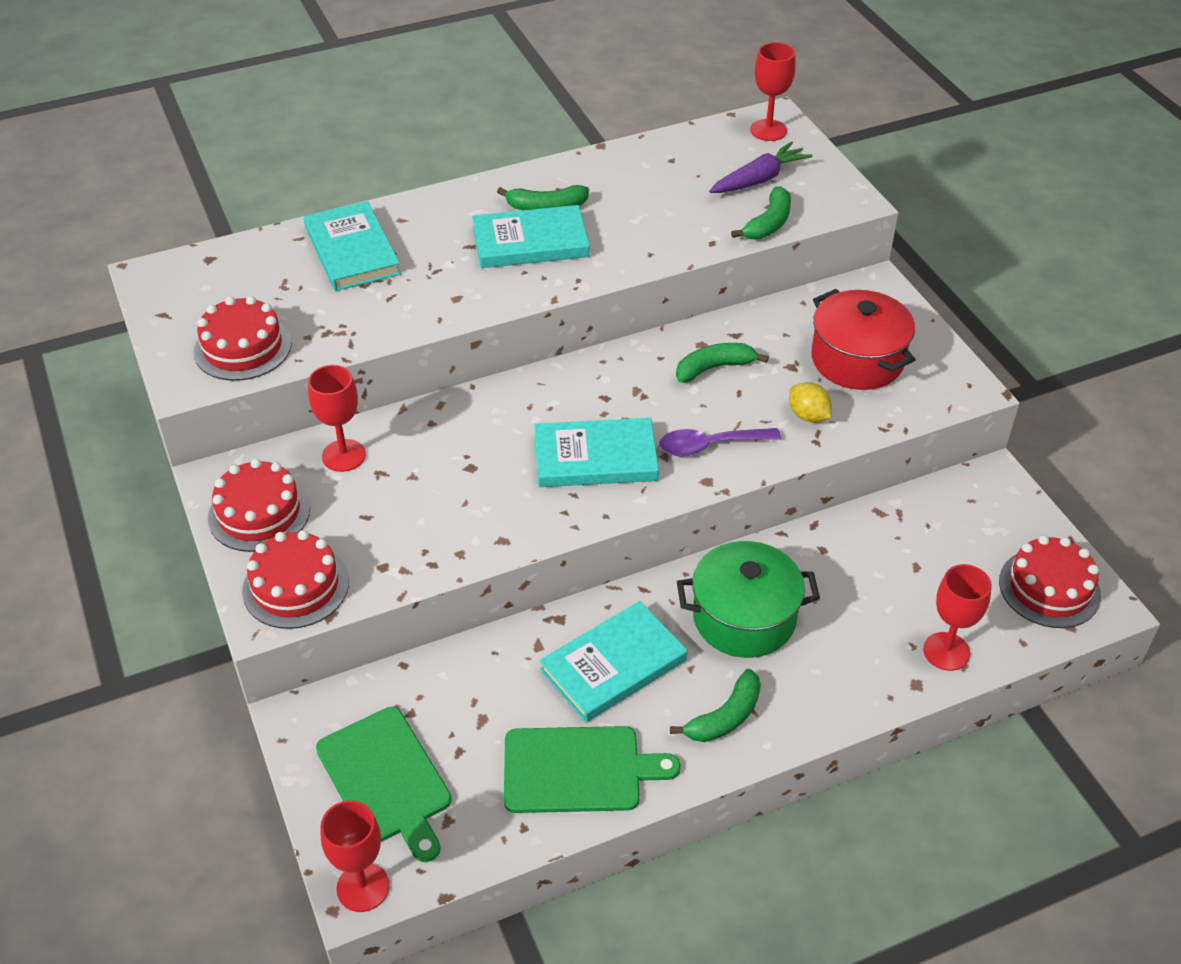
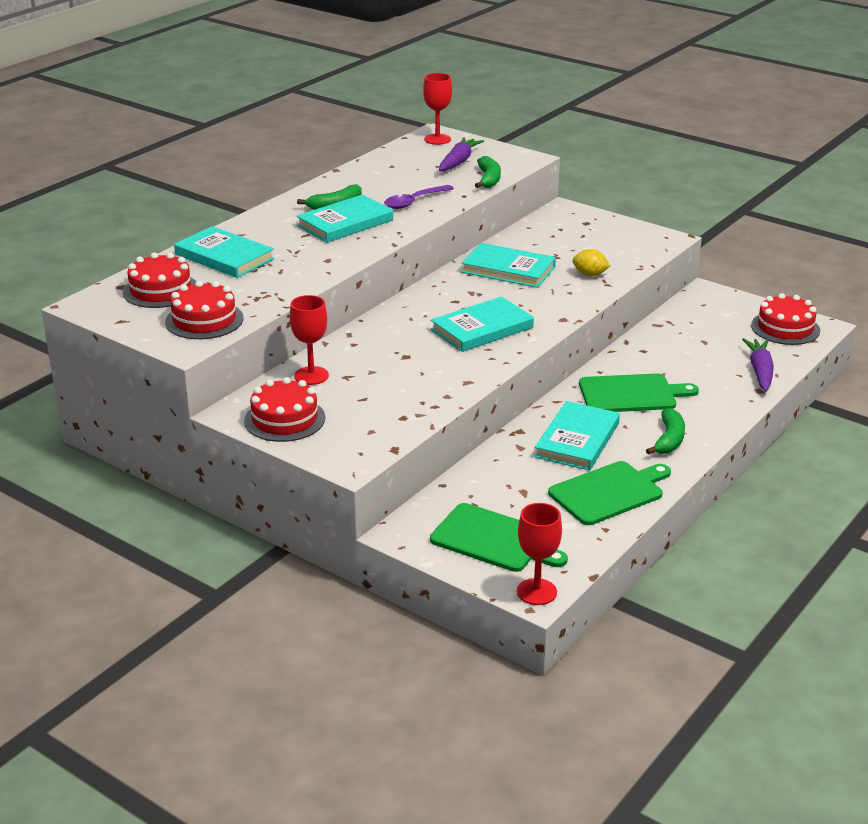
camera: 30 degrees left, 15 degrees down
(296, 586) = (354, 444): red cake -> red cake (160, 290)
(710, 446) = (546, 303): purple spoon -> purple spoon (414, 202)
(714, 368) = (508, 269): green banana -> turquoise book
(744, 618) = (631, 394): green pot -> green cutting board
(857, 360) = (590, 243): red pot -> none
(946, 651) = (760, 371): red goblet -> purple carrot

